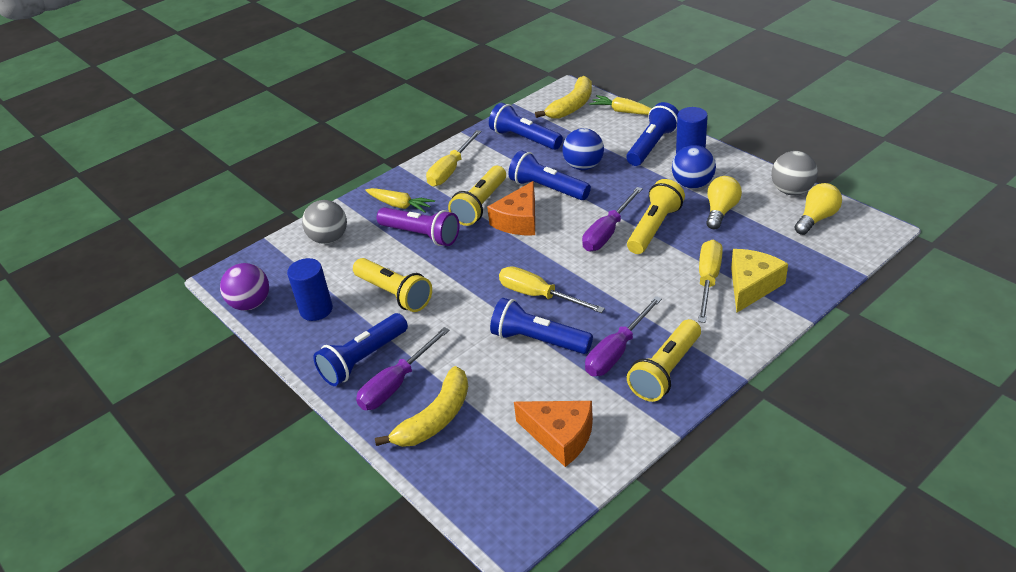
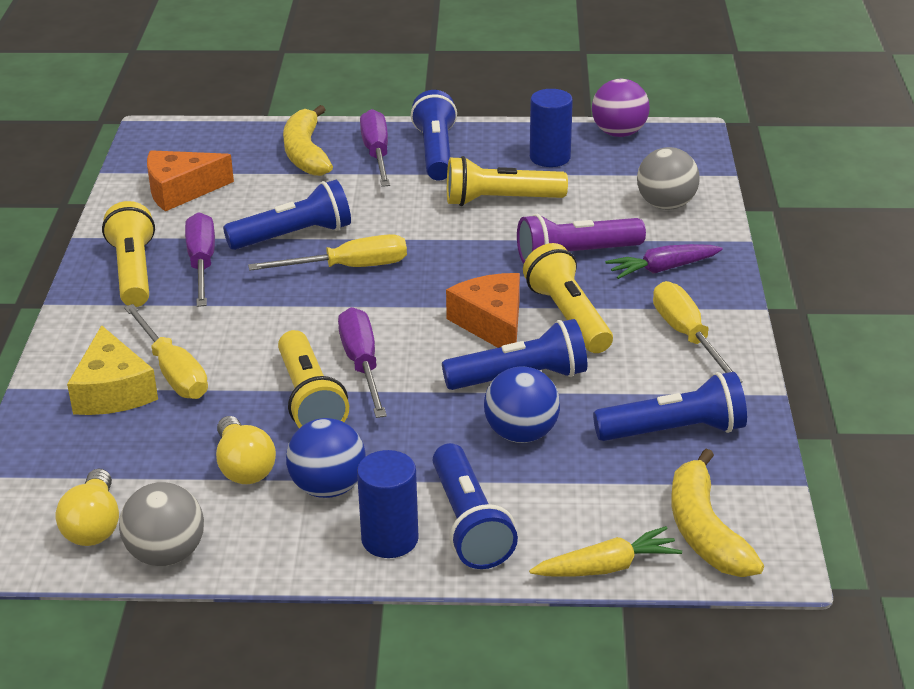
camera: 130 degrees right, 5 degrees down
(400, 205) = (662, 269): yellow carrot -> purple carrot

